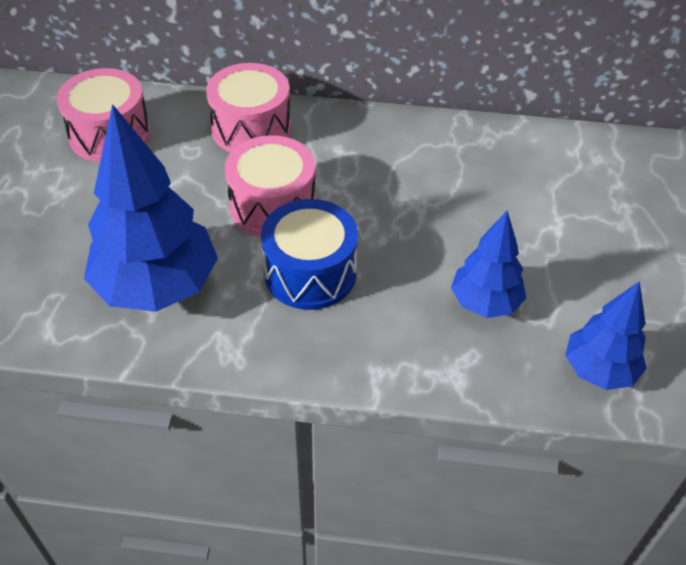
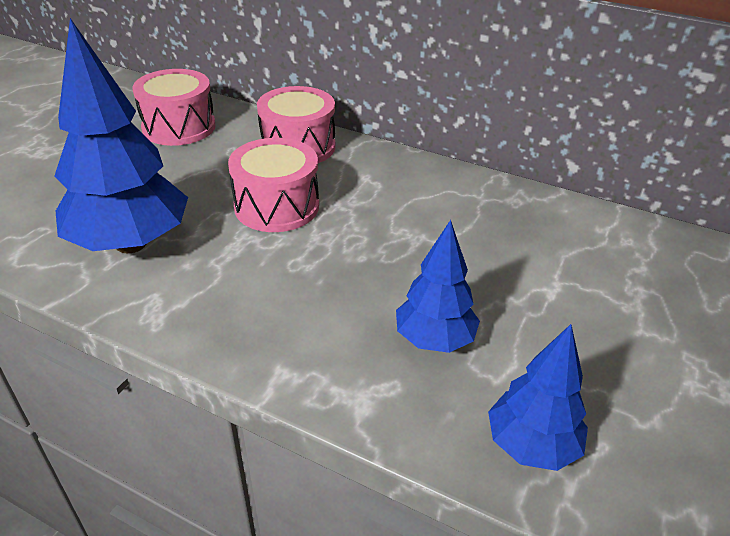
camera: 20 degrees right, 10 degrees down
(310, 273) = (274, 267): blue drum -> none

